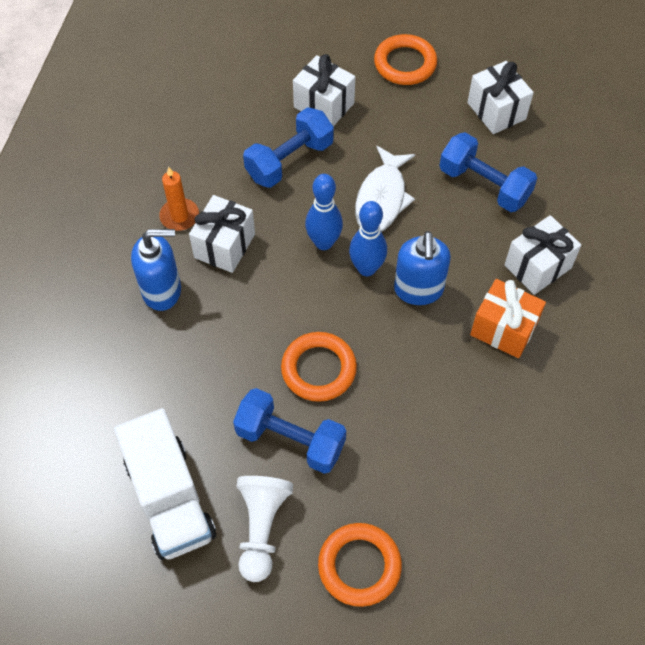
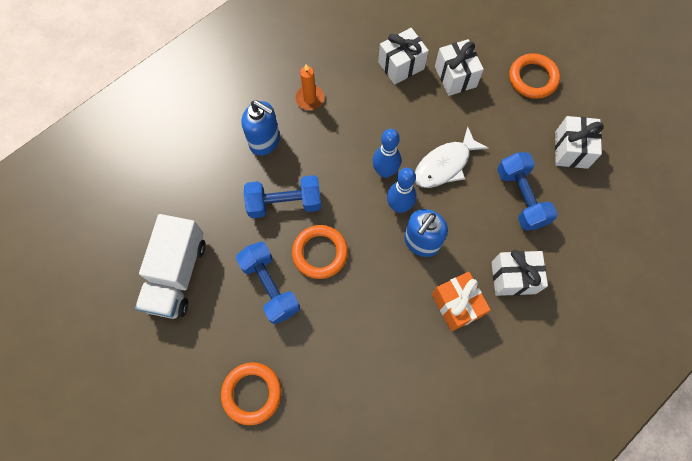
camera: 35 degrees right, 10 degrees up
(224, 246) = (322, 135): white gift -> white gift (401, 65)
(261, 528) = (214, 329): white pawn -> none
(289, 160) = (404, 102): blue dumbbell -> blue dumbbell (284, 203)

